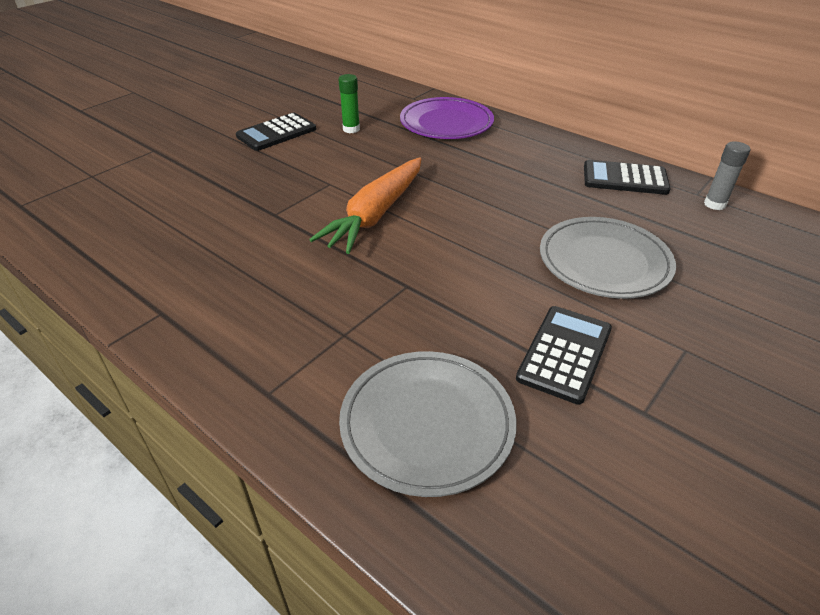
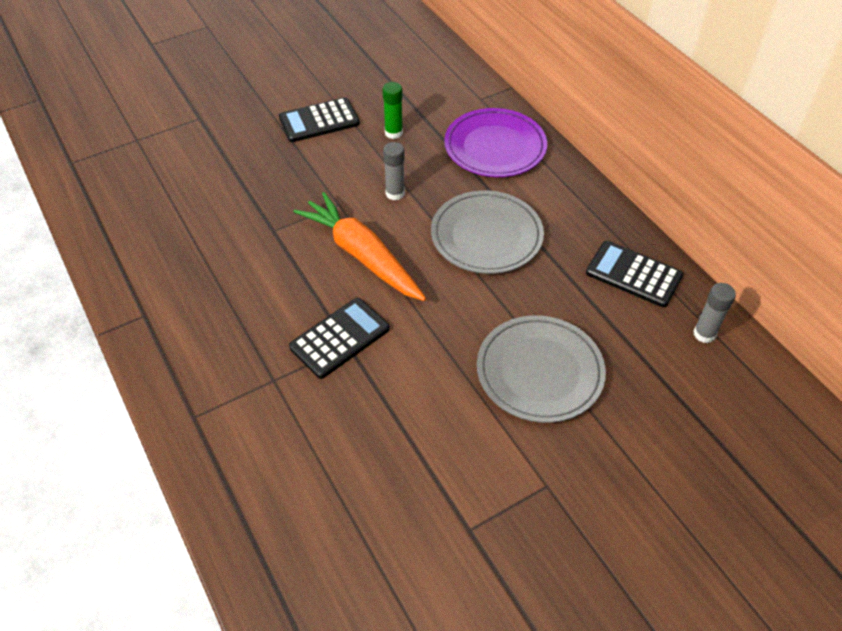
camera: 20 degrees right, 10 degrees up
(375, 214) = (362, 255): orange carrot -> orange carrot turned 90 degrees clockwise
(379, 167) = (395, 193): none -> grey glue stick
(427, 424) = (296, 482): grey plate -> grey plate (486, 236)
(564, 354) = (440, 455): black calculator -> black calculator (340, 338)

